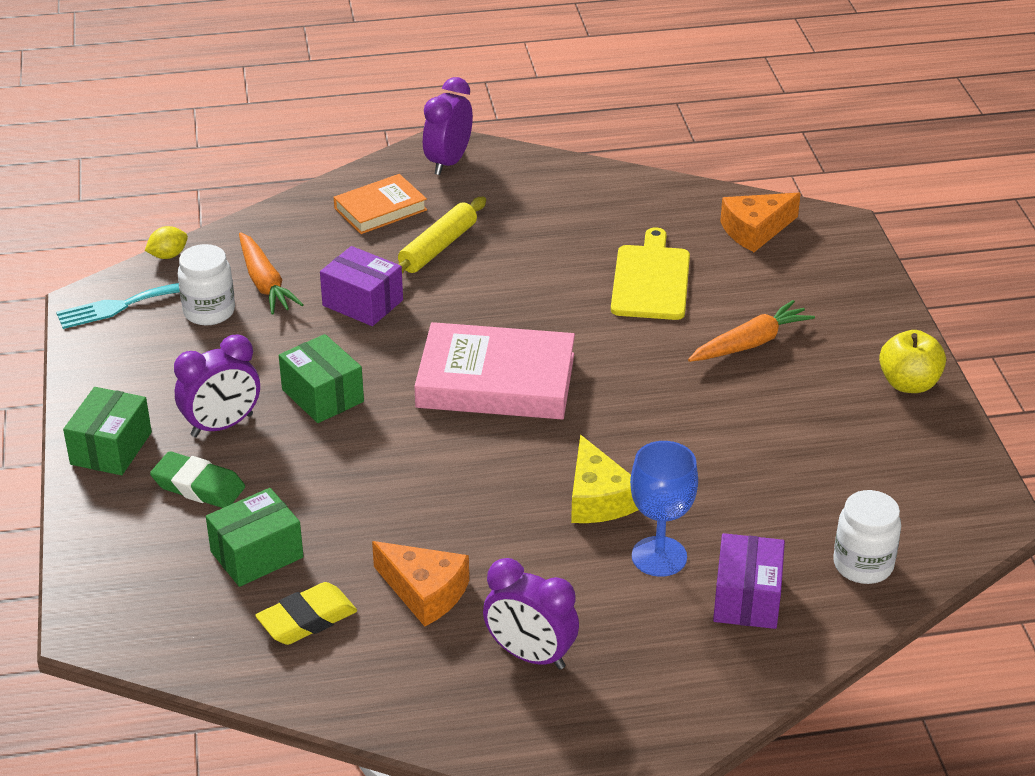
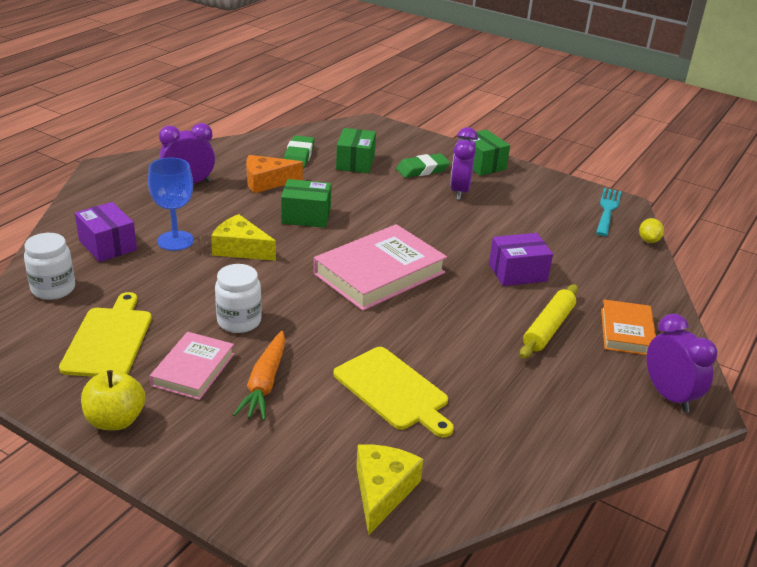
camera: 130 degrees right, 5 degrees down
(209, 311) = (570, 228): white jar -> white jar (239, 321)
(265, 283) = (580, 254): orange carrot -> none
(307, 619) = (299, 155): yellow eraser -> green eraser
(323, 395) = (445, 223): green box -> green box (306, 216)
(438, 247) = (548, 328): yellow rolling pin -> yellow rolling pin turned 45 degrees clockwise
(755, 230) = (382, 491): orange cheese -> yellow cheese
(800, 389) = (193, 370): none -> pink book
(852, 464) = (109, 339): none -> yellow cutting board

